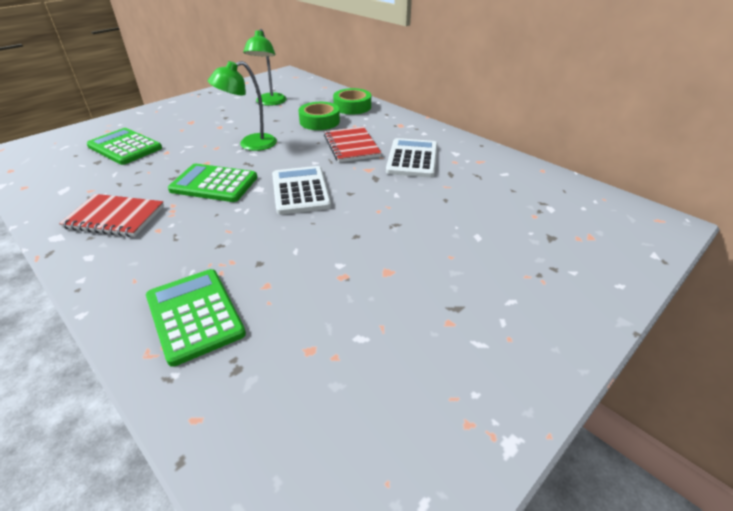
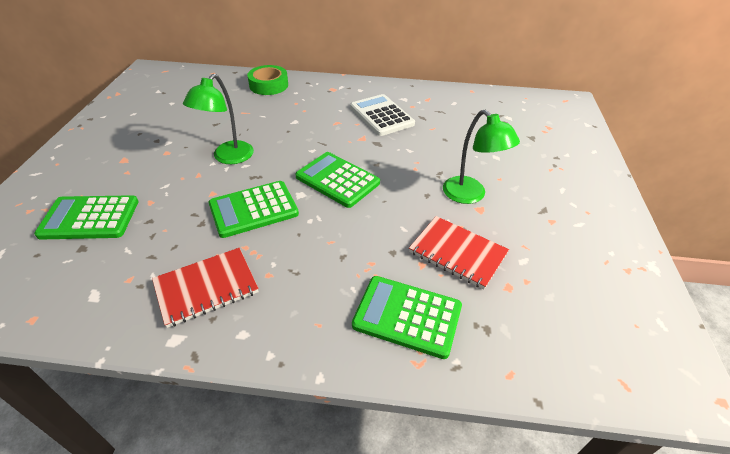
camera: 40 degrees left, 5 degrees up
(269, 102) = (180, 108): green lamp -> green lamp (470, 195)
(300, 191) = (337, 180): white calculator -> green calculator
(319, 121) = (260, 110): green tape -> none
(351, 146) = (321, 123): red notebook -> red notebook (457, 253)

